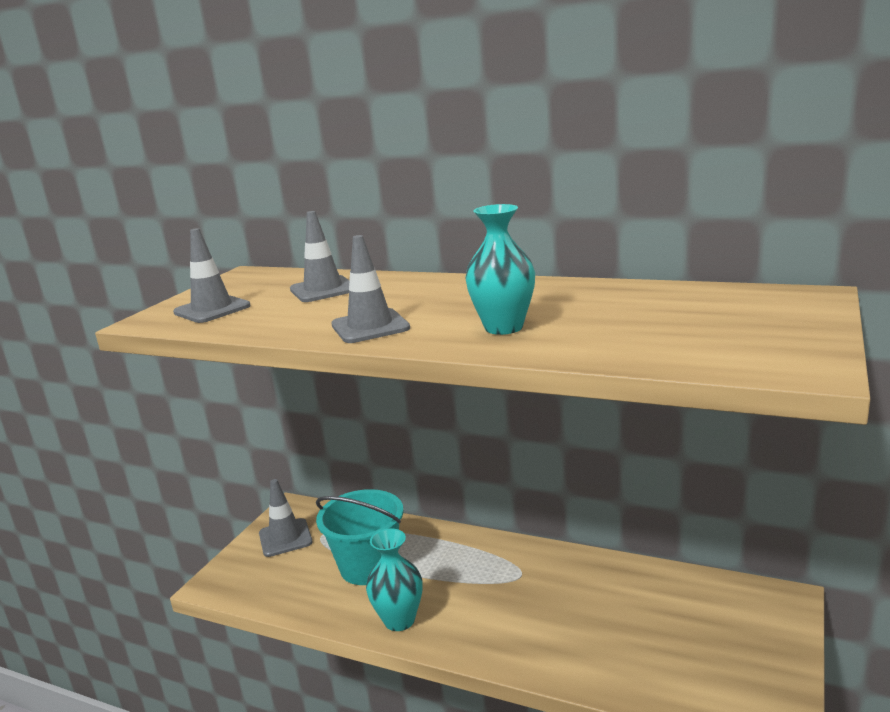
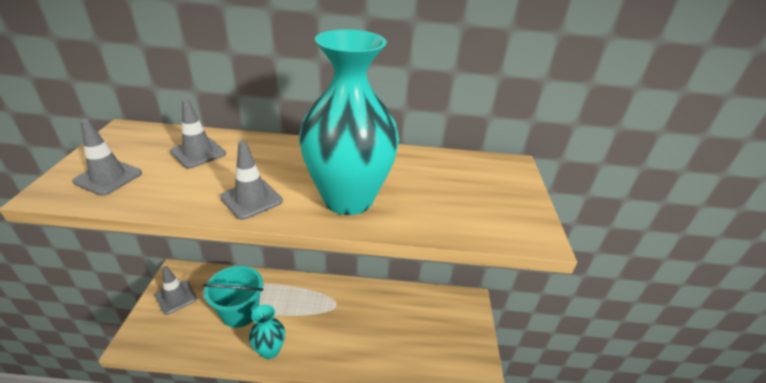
camera: 25 degrees left, 15 degrees up
(503, 327) = (348, 199): turquoise vase -> turquoise vase, size x1.98

